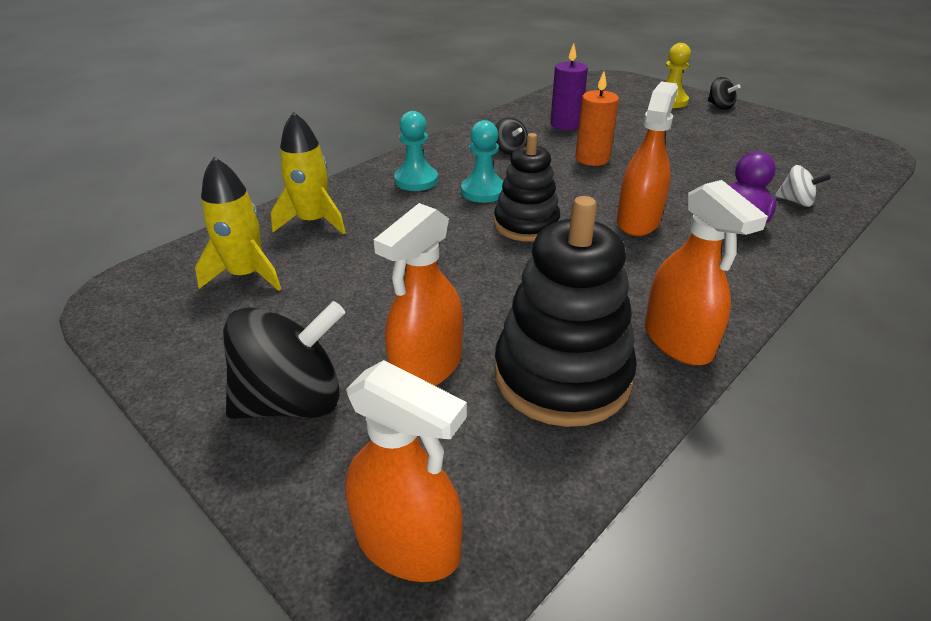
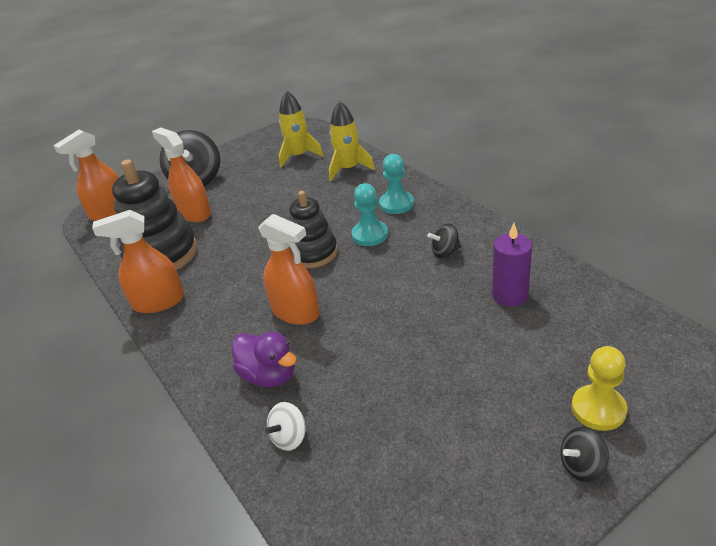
camera: 105 degrees right, 0 degrees up
(592, 158) = (419, 303): orange candle -> none

